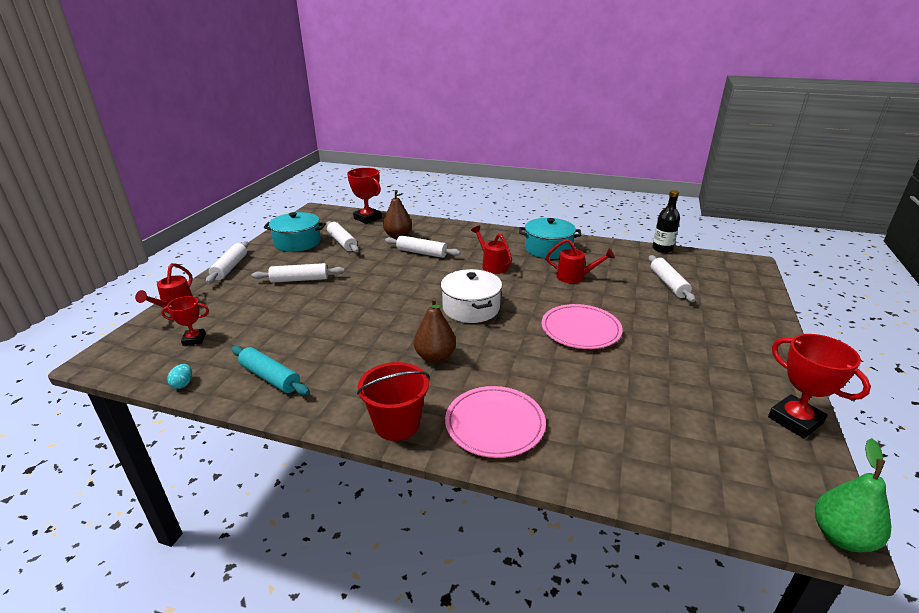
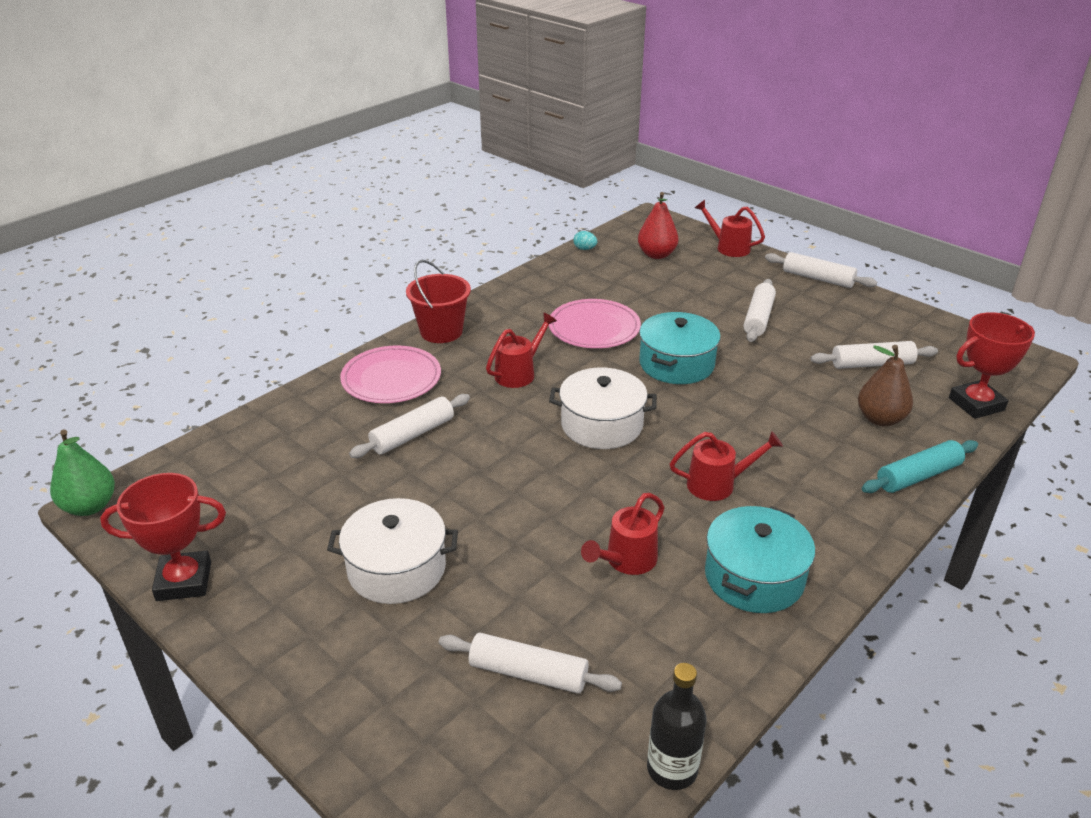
camera: 115 degrees right, 5 degrees up
(194, 339) = (656, 254): red trophy -> red pear
(270, 377) = (561, 284): turquoise rolling pin -> turquoise rolling pin (918, 476)
(297, 242) = (885, 329): turquoise pot -> turquoise pot (676, 364)
(422, 253) = (800, 427): white rolling pin -> white rolling pin (412, 434)
(435, 357) = (519, 373): brown pear -> red watering can
(580, 329) = (483, 497): pink plate -> pink plate (594, 328)
(667, 339) = (397, 568): none -> white pot

